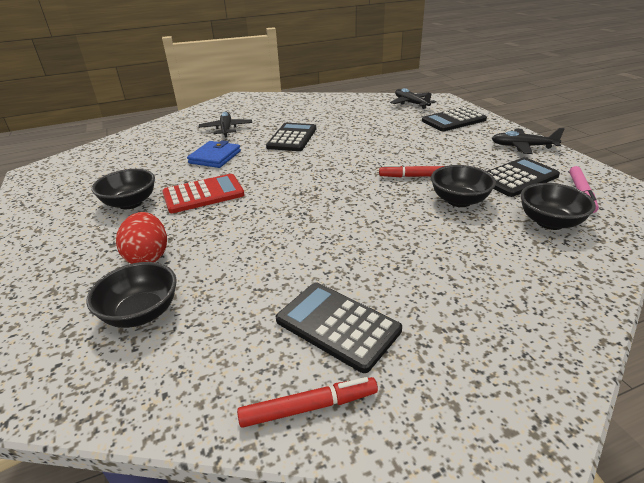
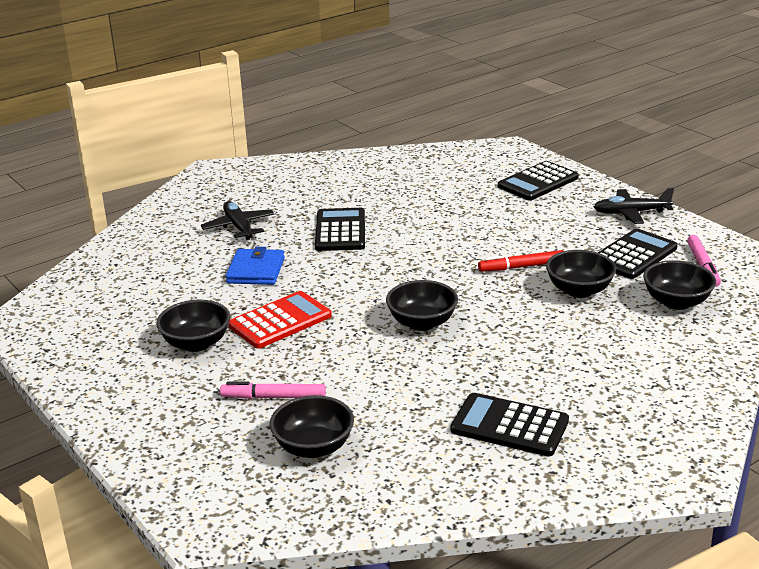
camera: 15 degrees left, 5 degrees down
(148, 257) = (273, 397): red egg -> pink marker
(309, 407) = (516, 486): red marker -> none
(311, 210) = (422, 323): none -> black bowl
(411, 103) = (472, 159): black plane -> none

